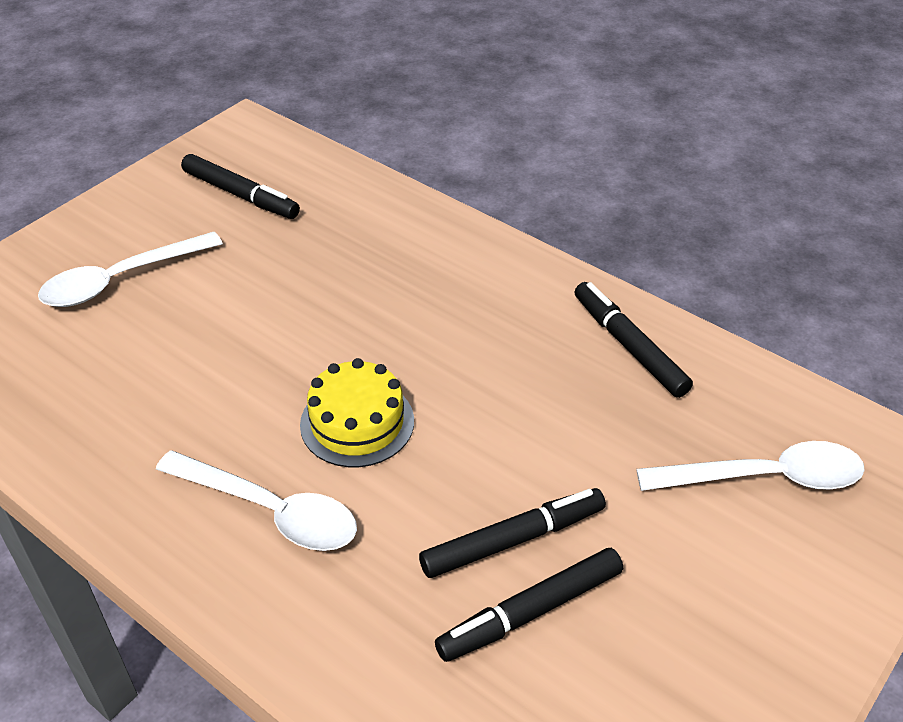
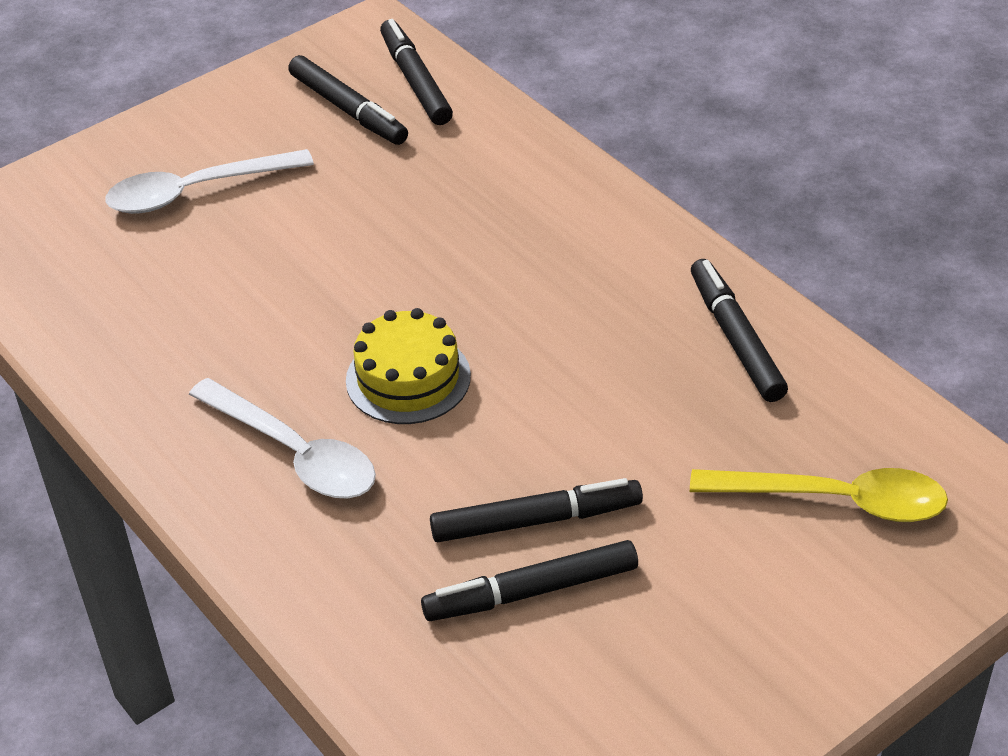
camera: 15 degrees right, 0 degrees up
(292, 165) = (415, 81): none -> black marker
(765, 477) = (836, 501): white spoon -> yellow spoon

